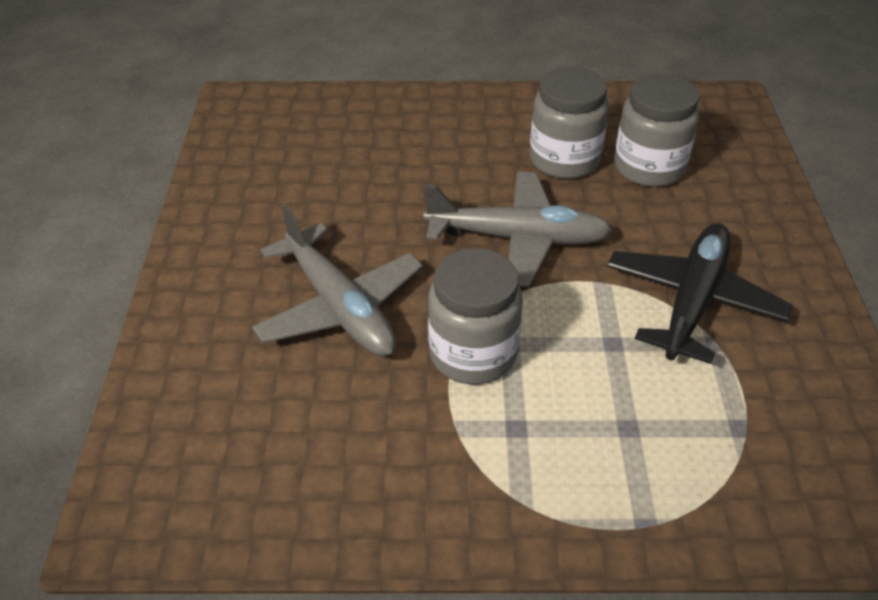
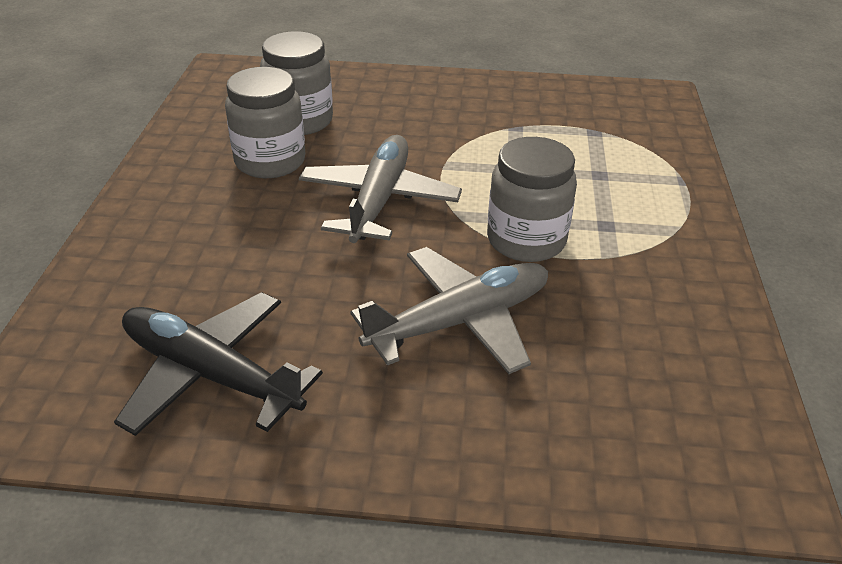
camera: 85 degrees left, 5 degrees down
(693, 301) = (471, 128): black plane -> black plane (211, 374)

